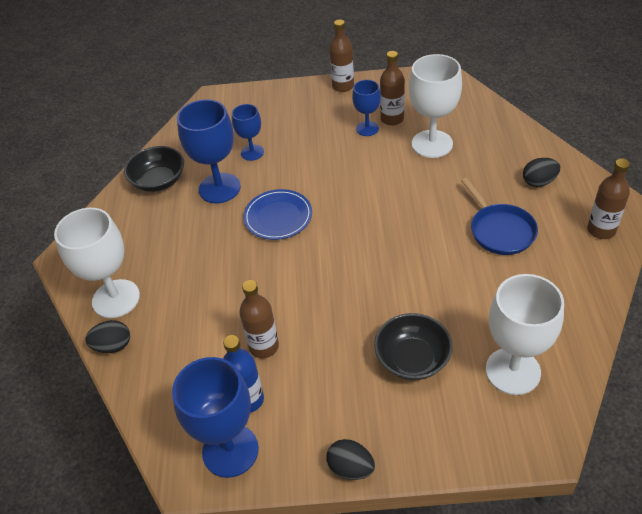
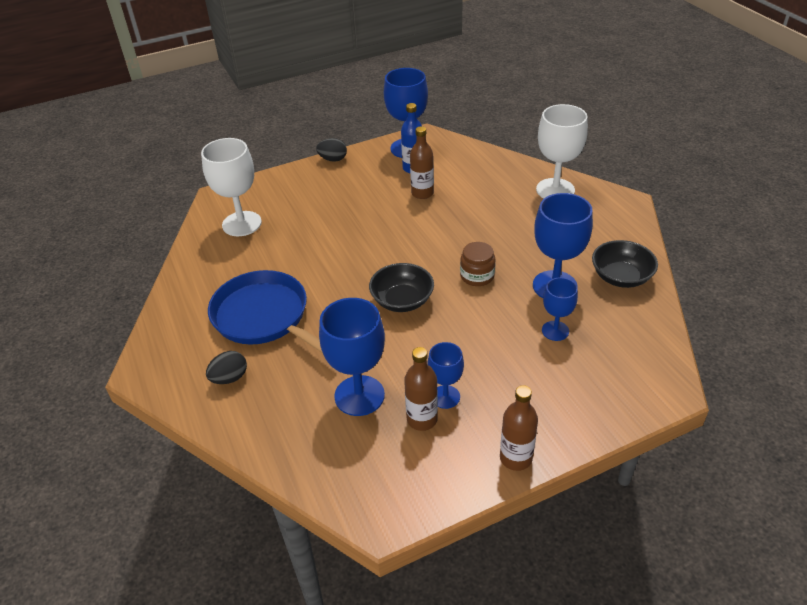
camera: 155 degrees right, 5 degrees down
(113, 346) = (527, 168): black egg -> none
(278, 217) = (477, 276): blue plate -> brown jar
(412, 359) = (314, 213): black bowl -> black bowl (402, 300)
(432, 144) = (359, 395): white goblet -> blue goblet
(500, 231) = (264, 317): blue pan -> blue pan, size x1.55
(601, 230) = (168, 342): brown bottle -> none

